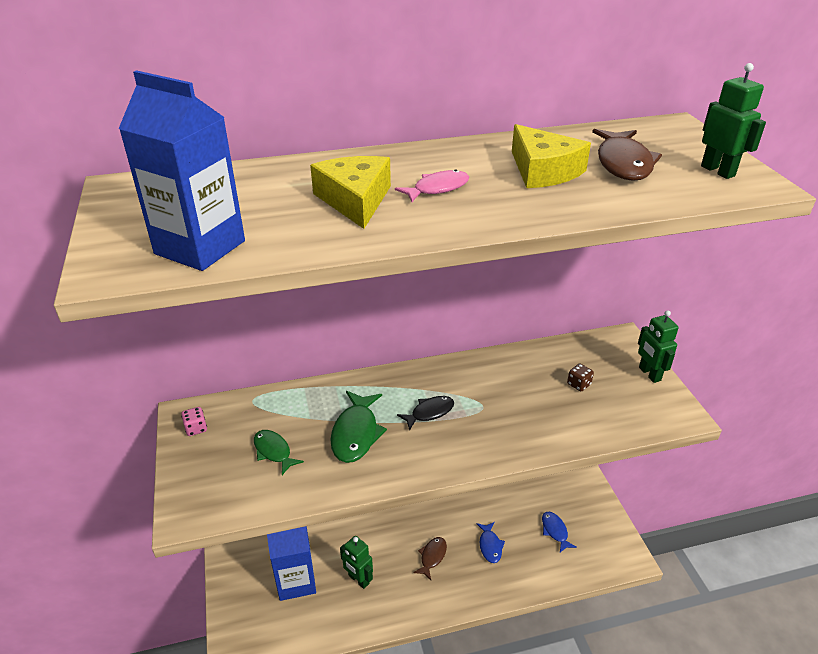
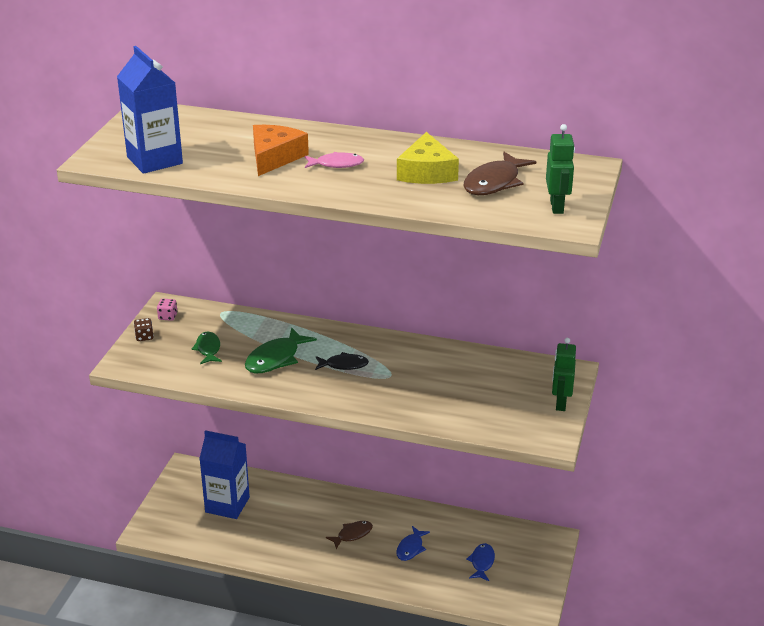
camera: 30 degrees right, 5 degrees down
(355, 200) = (274, 157): yellow cheese -> orange cheese
(358, 580) = (277, 524): green robot -> none
(578, 384) = (487, 389): brown dice -> brown dice (144, 337)

